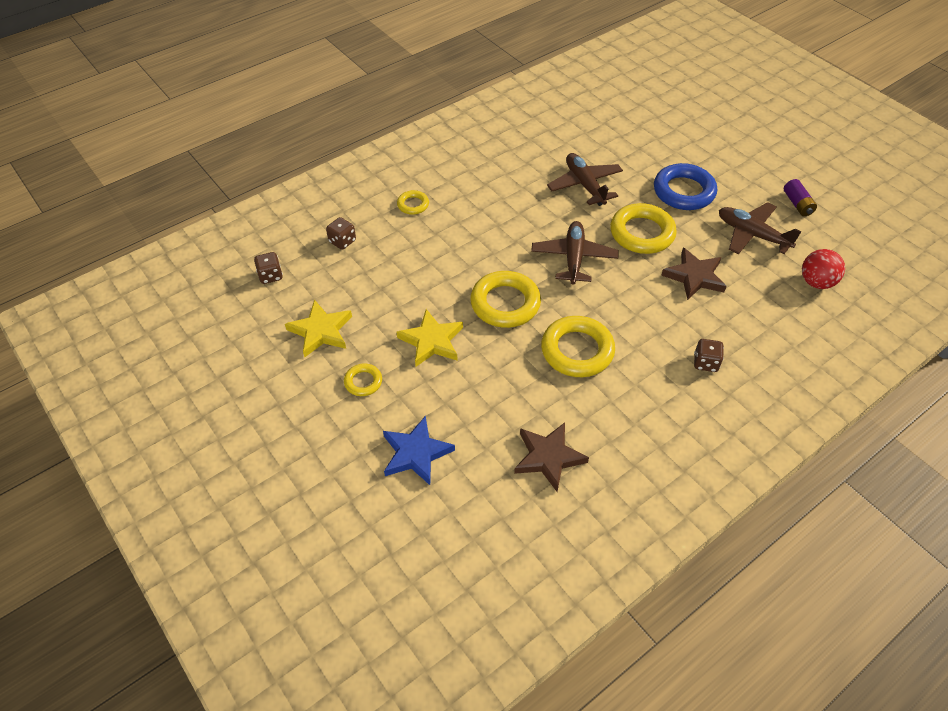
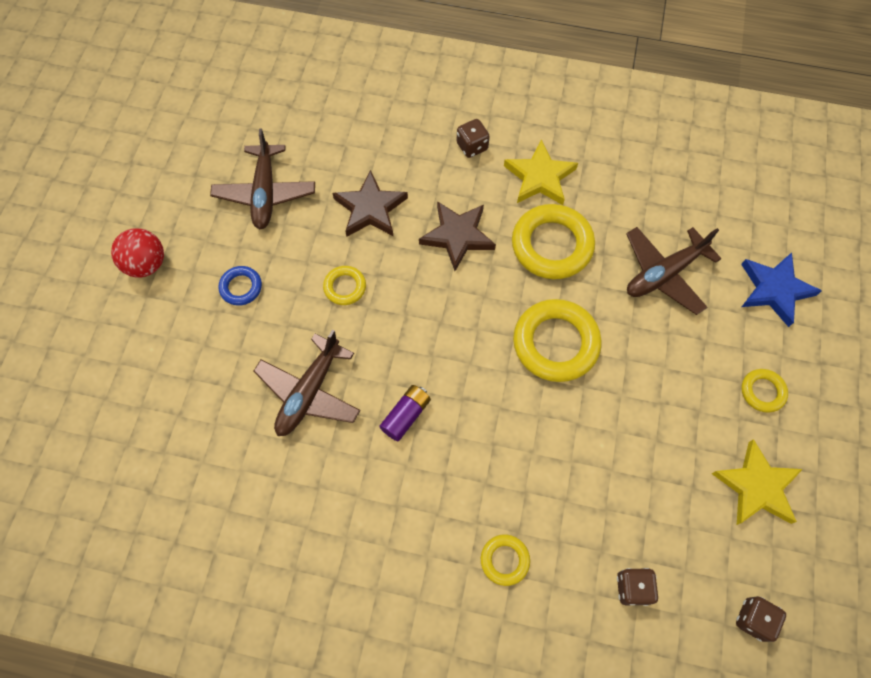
camera: 130 degrees left, 15 degrees up
(432, 341) = (662, 372): yellow star -> yellow star (540, 177)
(548, 457) = (675, 196): brown star -> brown star (457, 236)
(573, 258) = (438, 325): brown plane -> brown plane (664, 274)
(642, 233) = (345, 287): yellow ring -> yellow ring, size x0.51
(683, 191) = (241, 287): blue ring -> blue ring, size x0.51
(797, 204) = (181, 178): purple battery -> purple battery (406, 415)
(816, 282) = (294, 116): red ball -> red ball (146, 264)

